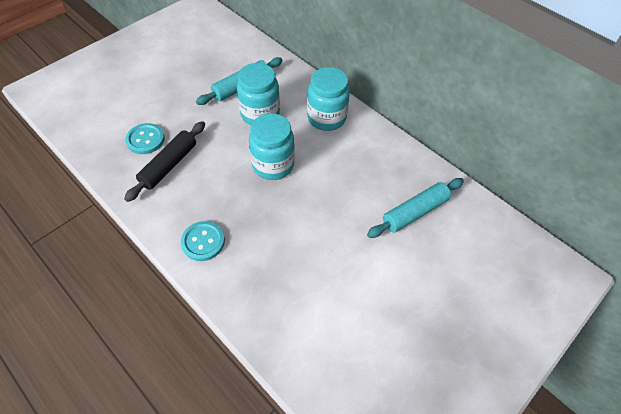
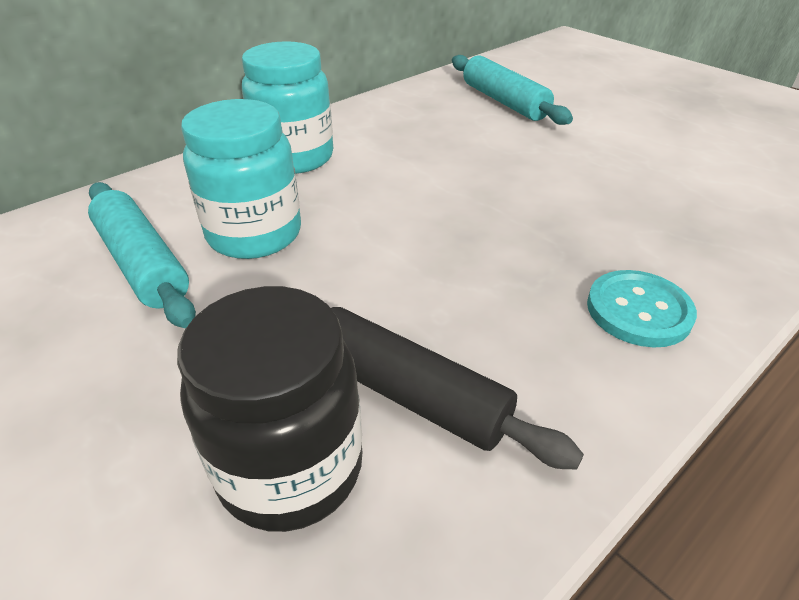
camera: 85 degrees left, 15 degrees down
(145, 140) = (290, 468): turquoise button -> black jar
(273, 165) = (411, 218): turquoise jar -> none

